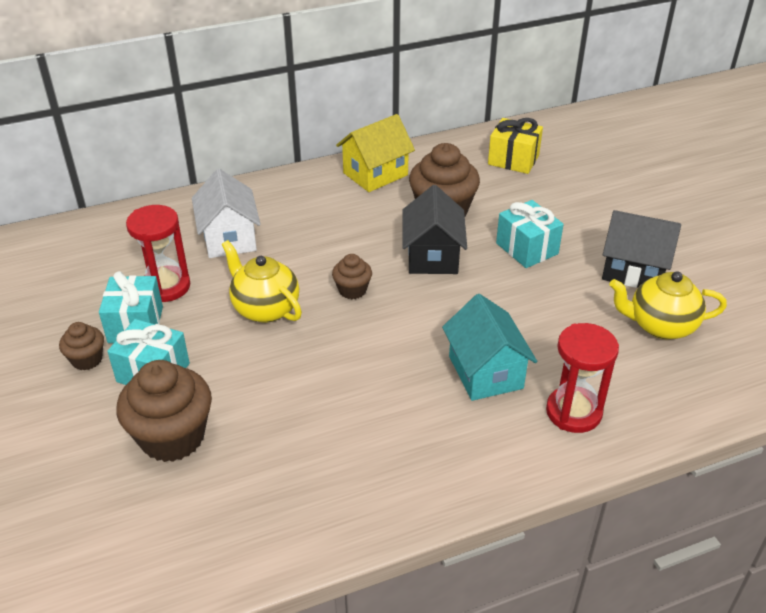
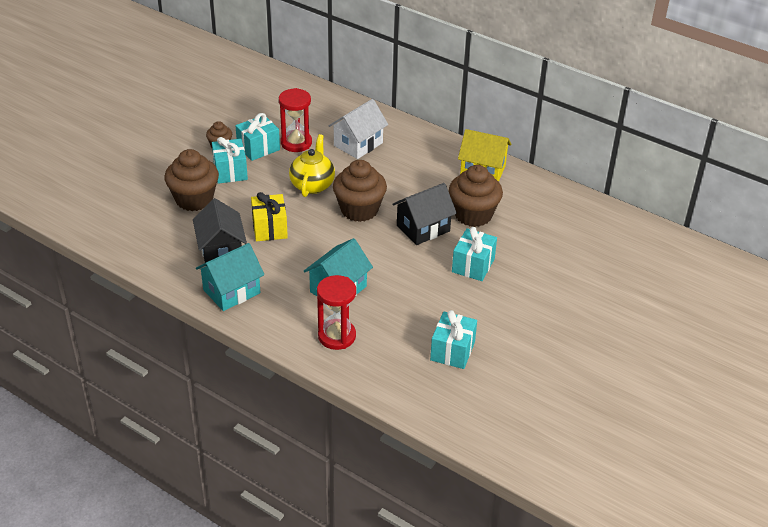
camera: 55 degrees right, 0 degrees up
(352, 290) = (359, 210): brown cupcake -> brown cupcake, size x1.93
(409, 481) = (231, 291): none -> turquoise house
(513, 160) = (570, 224): yellow gift -> yellow gift (269, 228)
(633, 271) = (499, 322): black house -> black house (221, 251)
(660, 326) = (452, 351): yellow teapot -> turquoise gift

